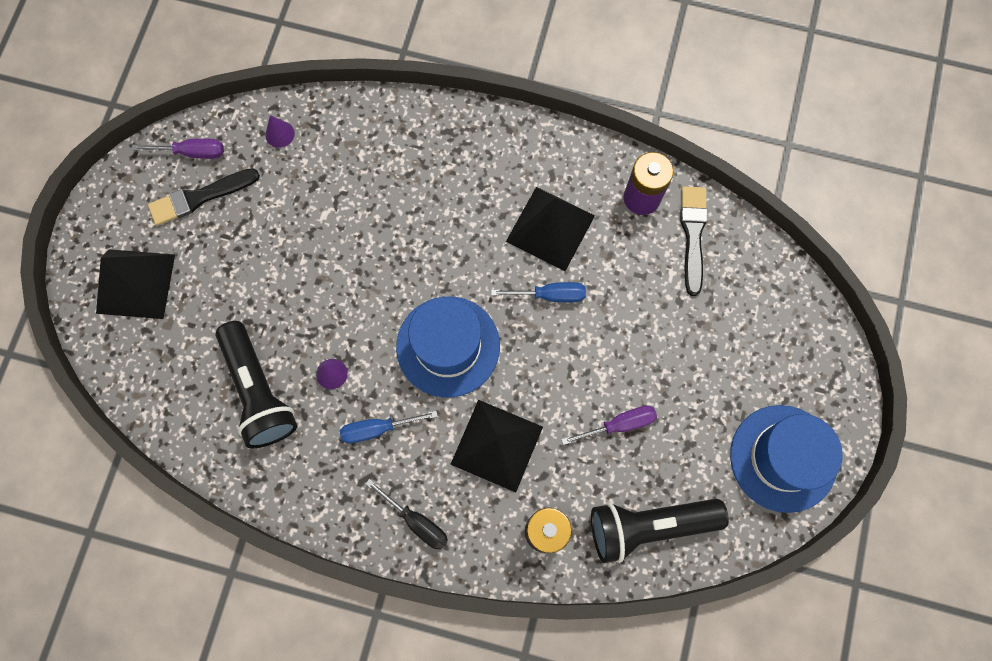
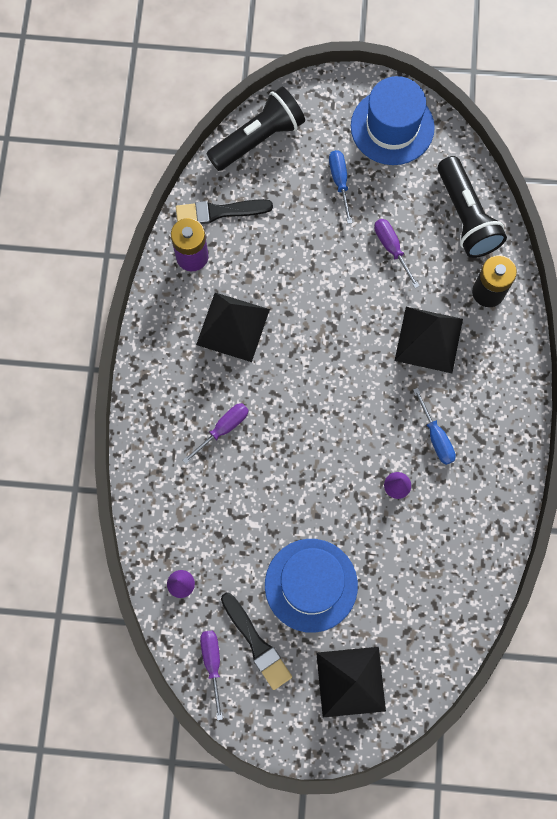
camera: 100 degrees left, 0 degrees up
(258, 391) = (425, 544): black flashlight -> black flashlight (258, 138)
(416, 521) = (503, 391): black screwdriver -> none
(435, 200) = (223, 429): none -> purple screwdriver
(448, 346) = (354, 393): blue hat -> blue hat (311, 585)
(549, 295) = (293, 318): blue screwdriver -> blue screwdriver (340, 182)

